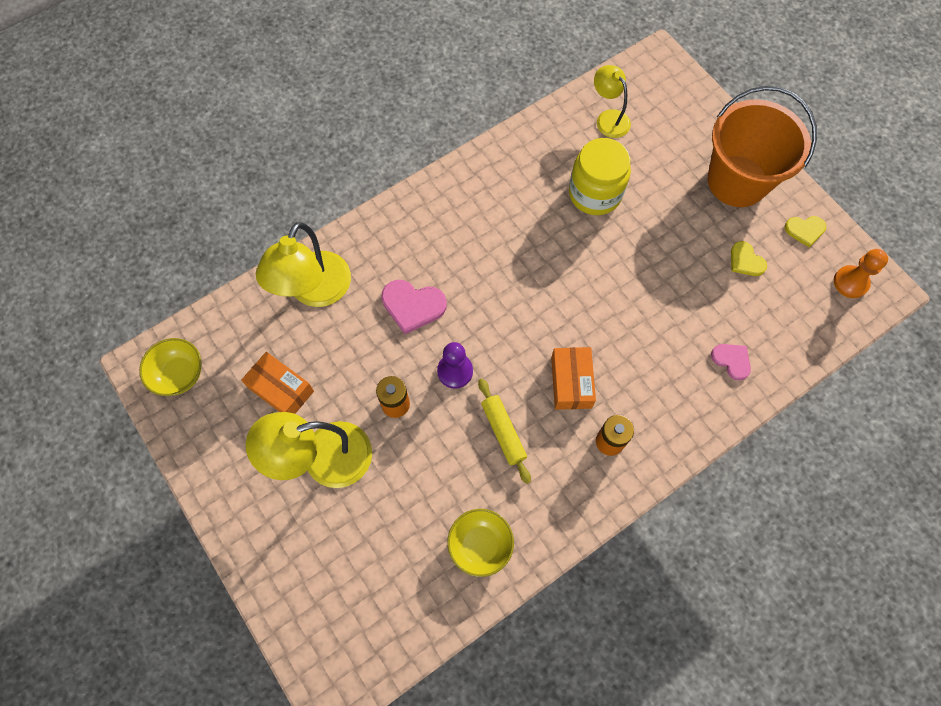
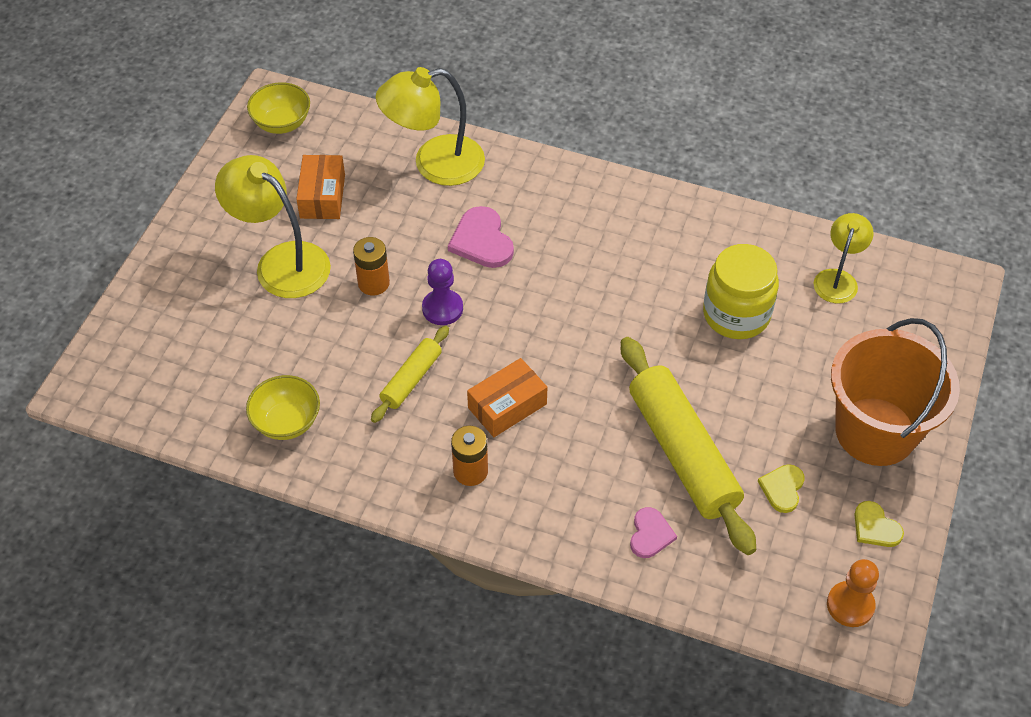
camera: 55 degrees right, 15 degrees down
(682, 299) = (682, 453): none -> yellow rolling pin

